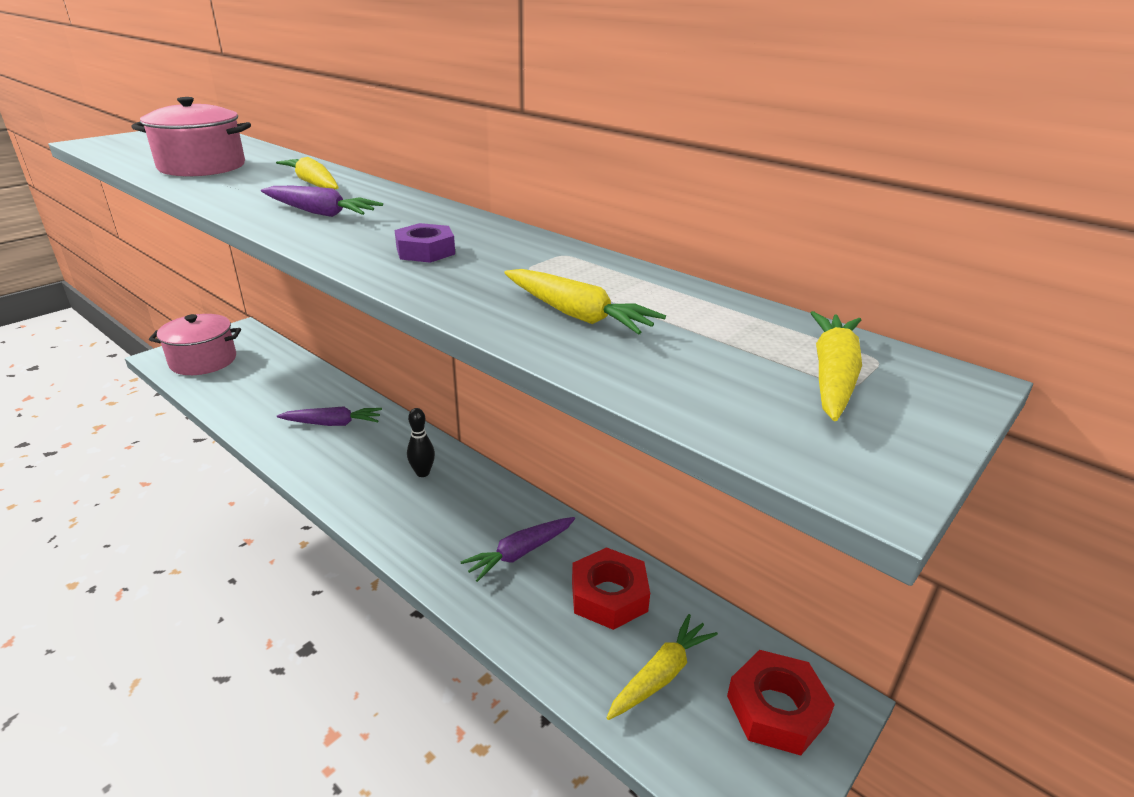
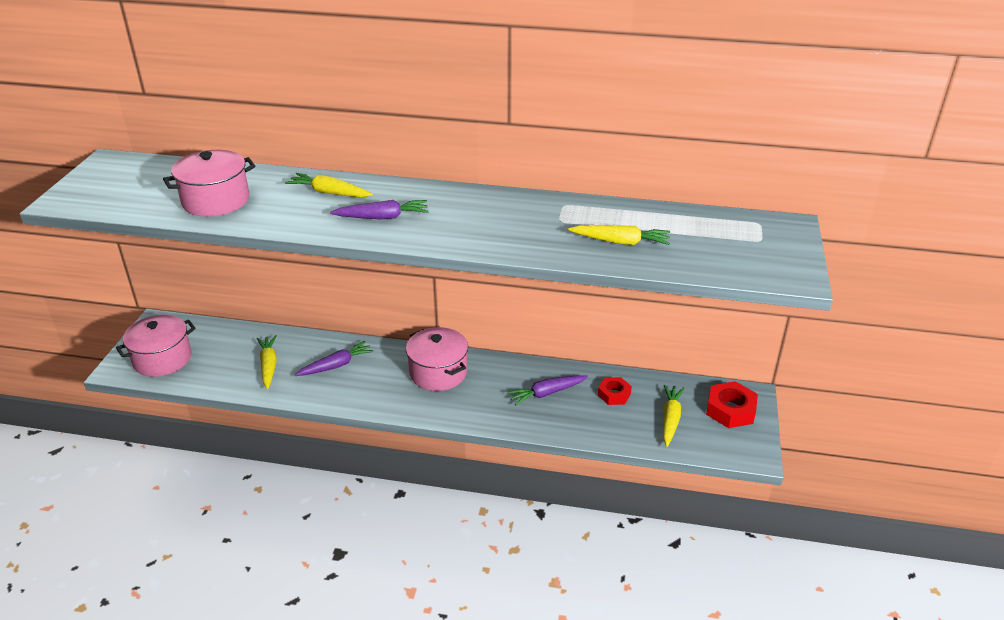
camera: 30 degrees left, 5 degrees up
(422, 473) = (438, 372): black bowling pin -> pink pot
(425, 251) = (492, 226): purple nut -> none
(520, 553) = (547, 393): purple carrot -> purple carrot turned 45 degrees clockwise
(609, 596) = (614, 394): red nut -> red nut, size x0.65
(832, 376) = (750, 238): yellow carrot -> yellow carrot (268, 366)

